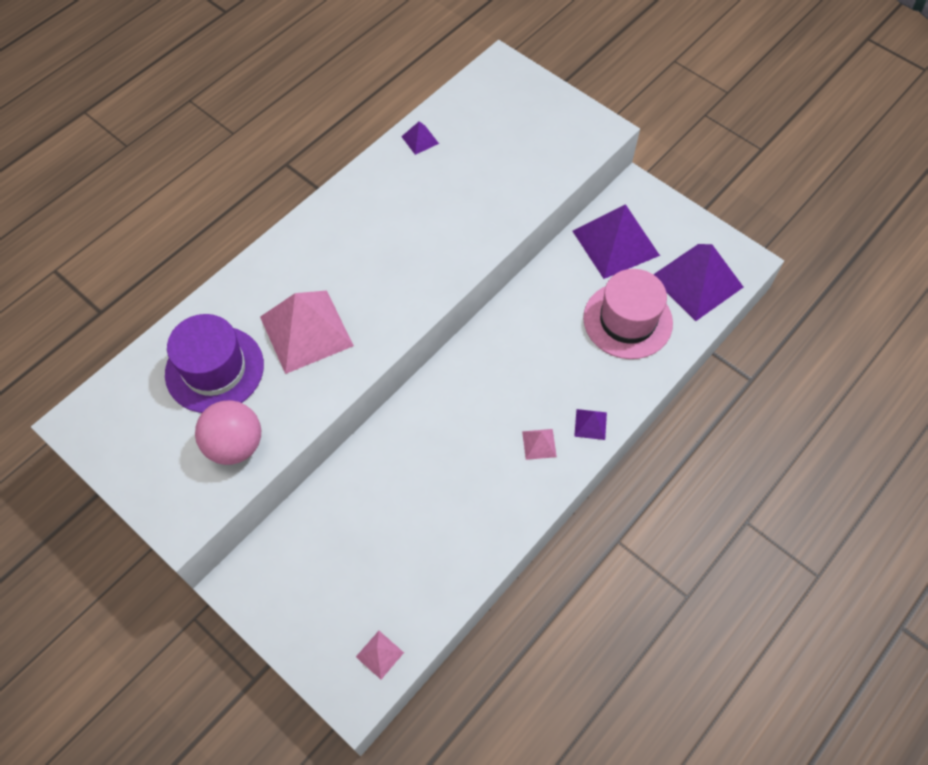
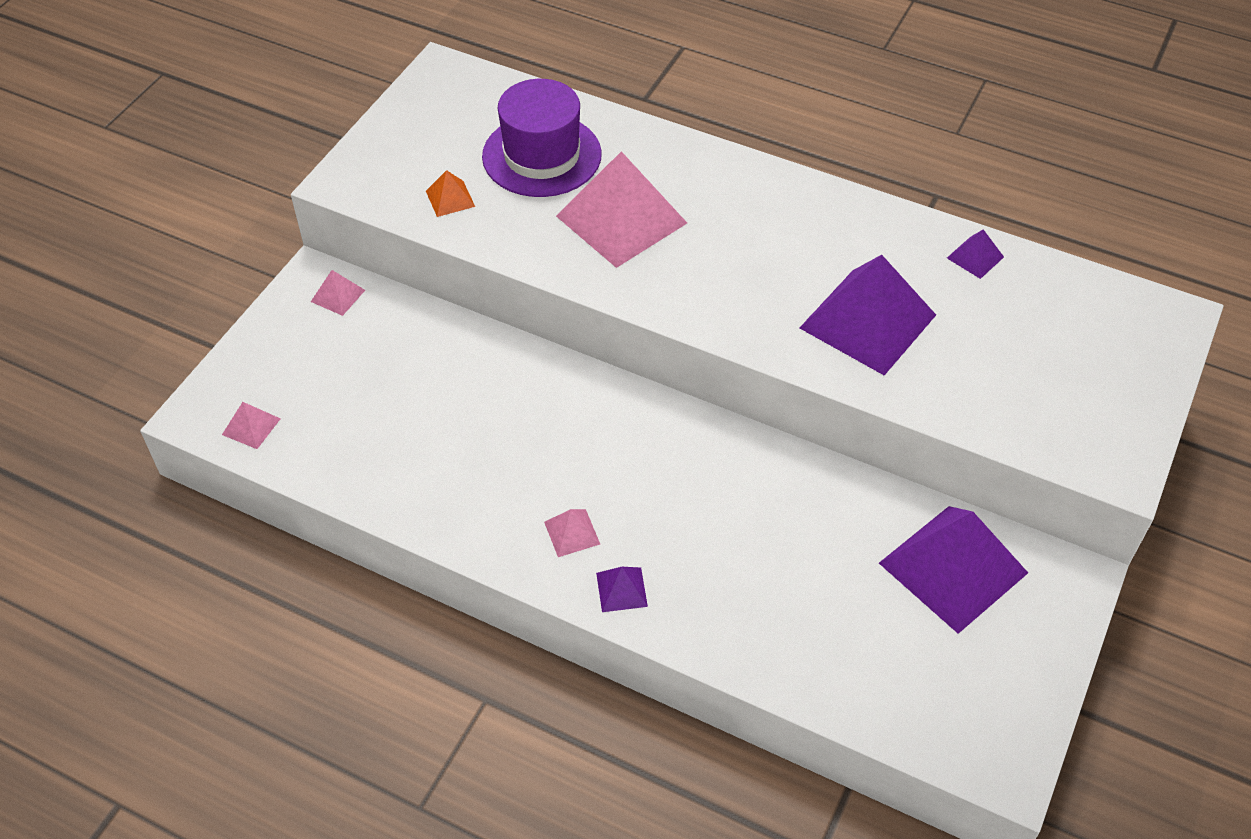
camera: 75 degrees right, 10 degrees down
(235, 445) = (450, 198): pink ball -> orange pyramid
(263, 567) = (338, 295): none -> pink pyramid
(627, 320) = (816, 608): pink hat -> none
(697, 281) = (931, 695): purple pyramid -> purple pyramid (868, 321)

